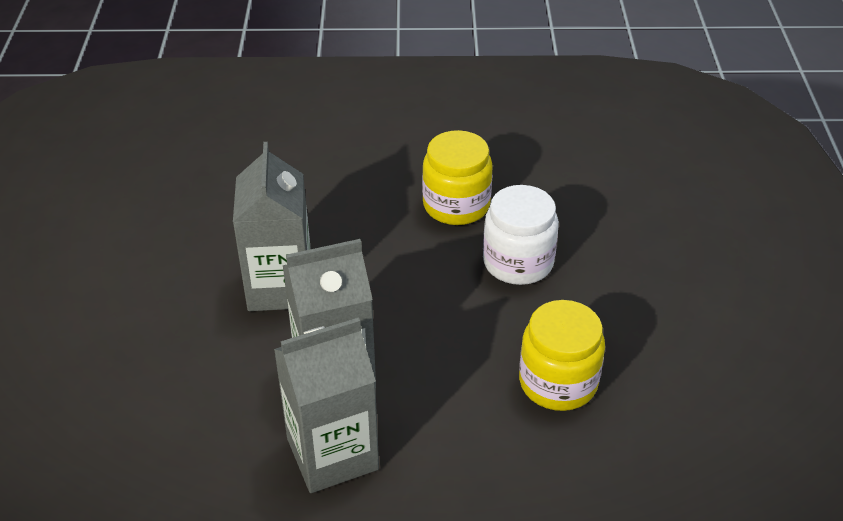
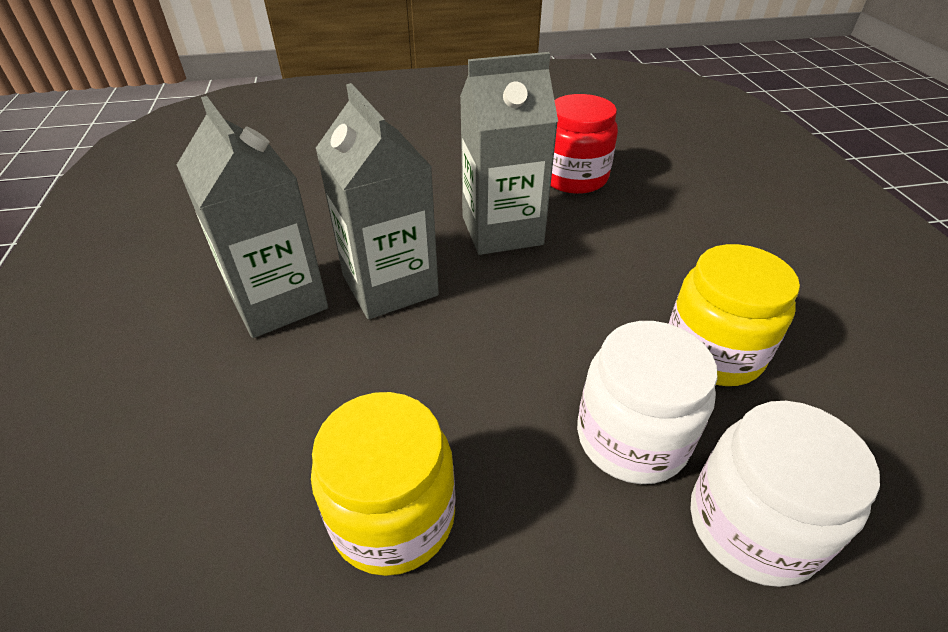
camera: 80 degrees right, 0 degrees up
(212, 222) = (573, 177): none -> red jar
(580, 231) = (752, 525): none -> white jar

